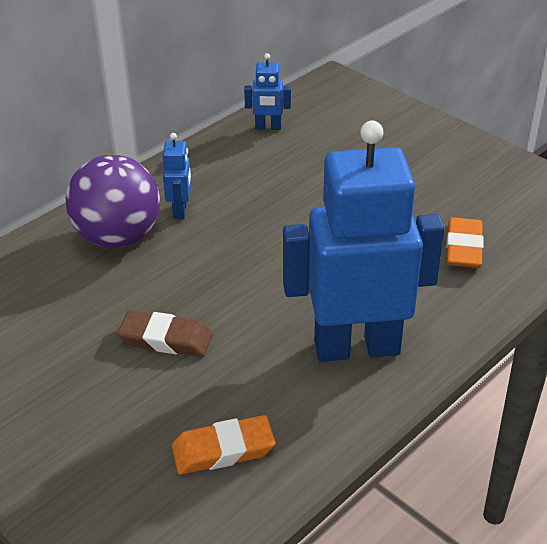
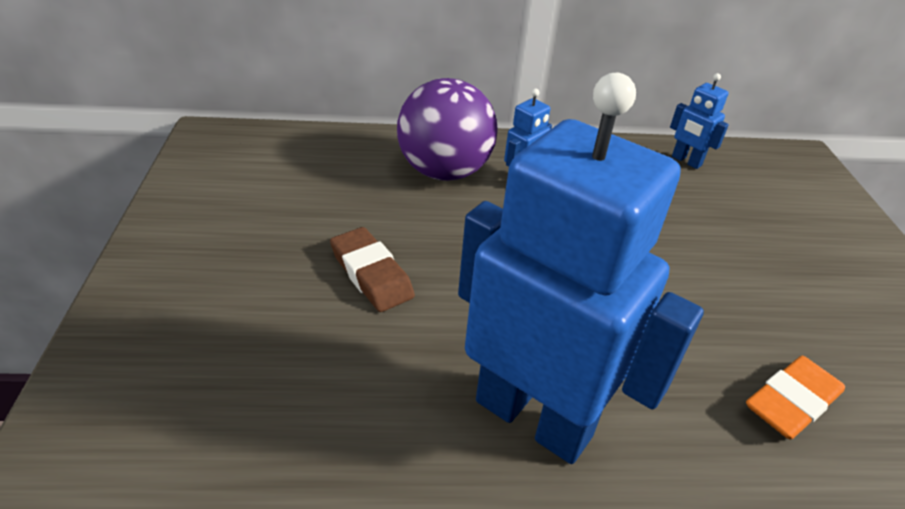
camera: 40 degrees right, 0 degrees up
(223, 449) = (279, 413): orange eraser -> none

